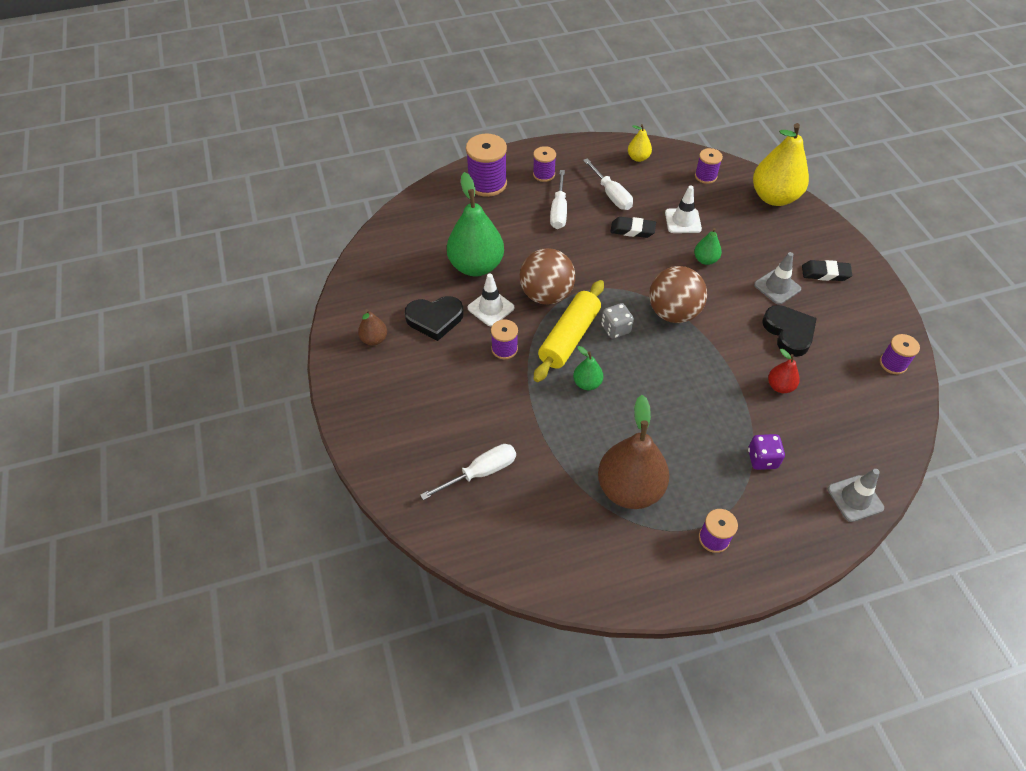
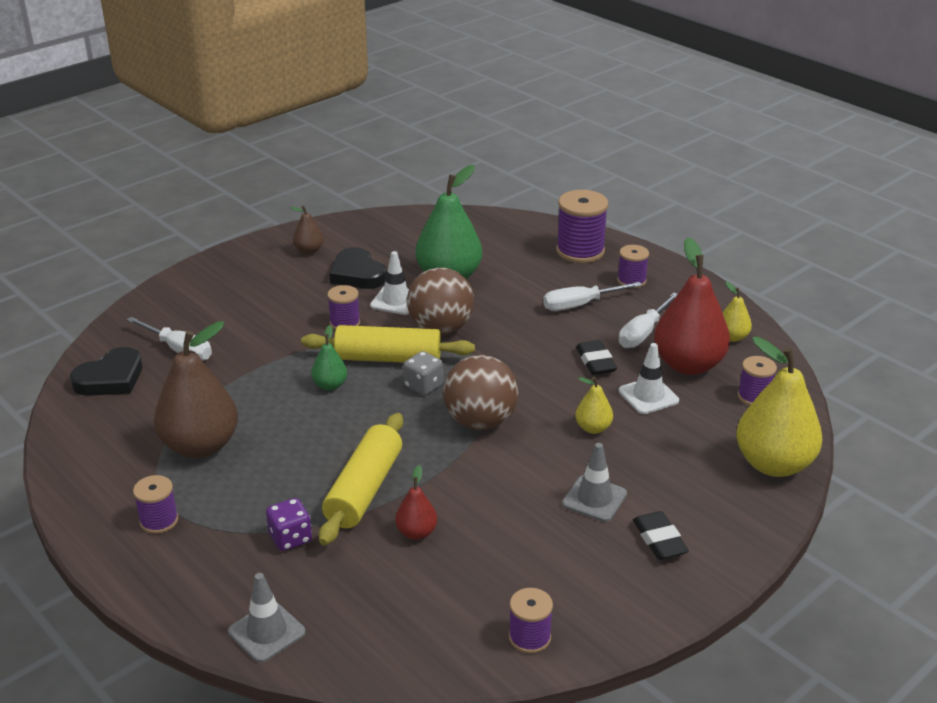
camera: 65 degrees right, 20 degrees down
(658, 190) = (688, 365): none -> red pear
(705, 260) = (593, 428): green pear -> yellow pear
(724, 401) = (364, 489): none -> yellow rolling pin
(789, 332) = (517, 524): black heart -> black heart (110, 378)

